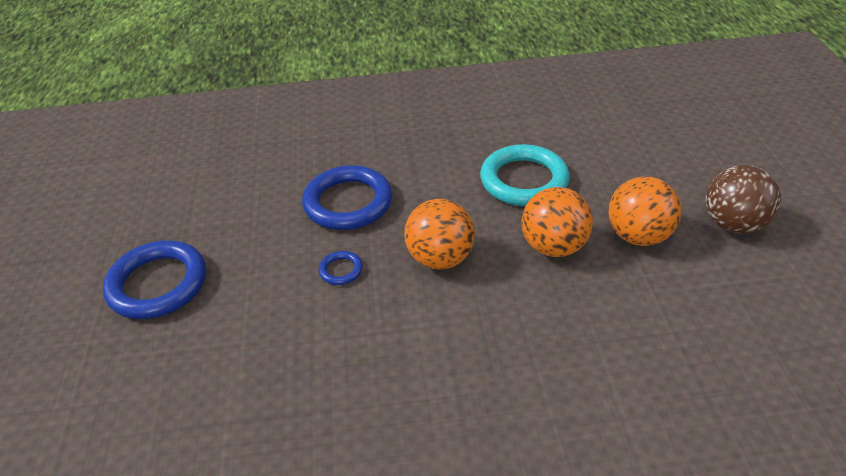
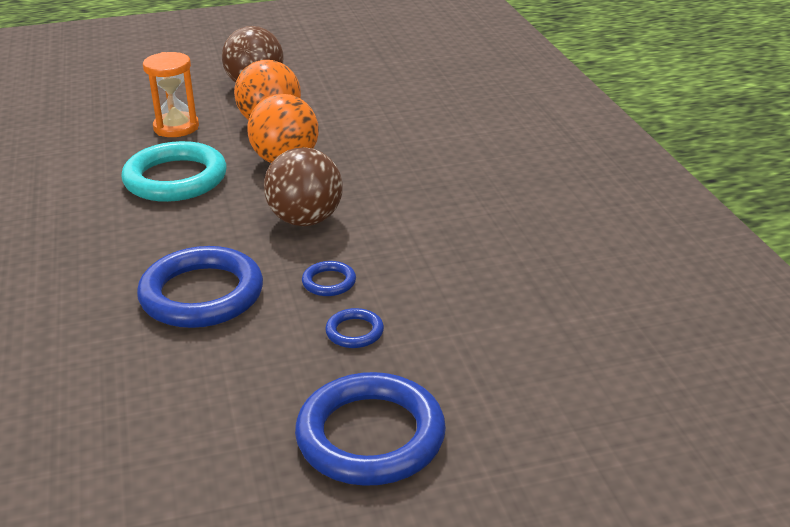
camera: 100 degrees left, 10 degrees down
(271, 282) = (354, 332): none -> blue ring
(440, 258) = (305, 220): orange ball -> brown ball
(623, 175) = (176, 127): none -> orange hourglass

